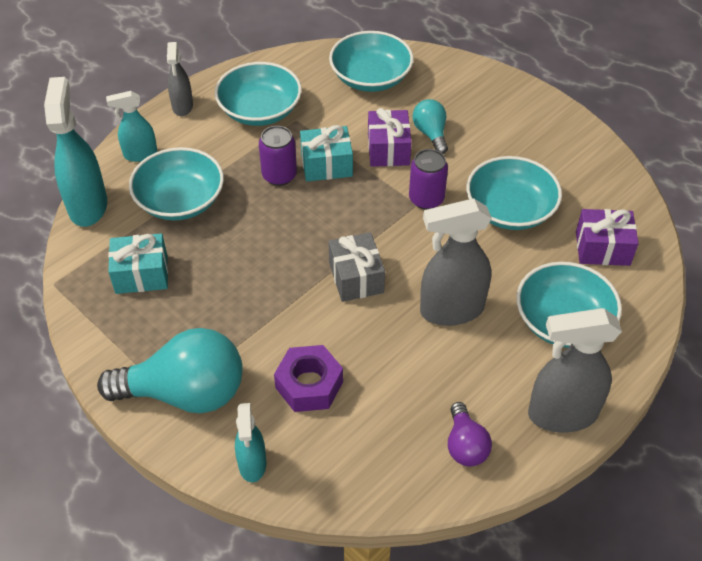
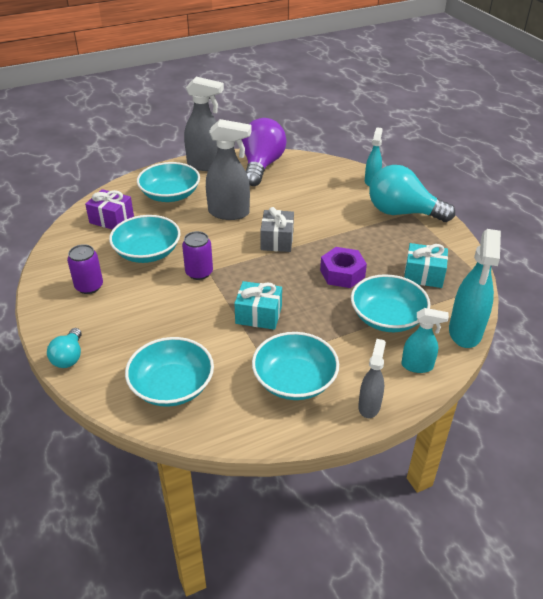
camera: 160 degrees left, 10 degrees down
(279, 175) = (300, 317): purple can -> purple can (89, 286)
(309, 385) = (330, 201): purple nut -> purple nut (342, 273)
(388, 149) = (202, 314): purple gift -> none
(431, 134) = (159, 318): turquoise light bulb -> turquoise light bulb (69, 357)
(465, 445) = (261, 166): purple light bulb -> purple light bulb, size x1.98

